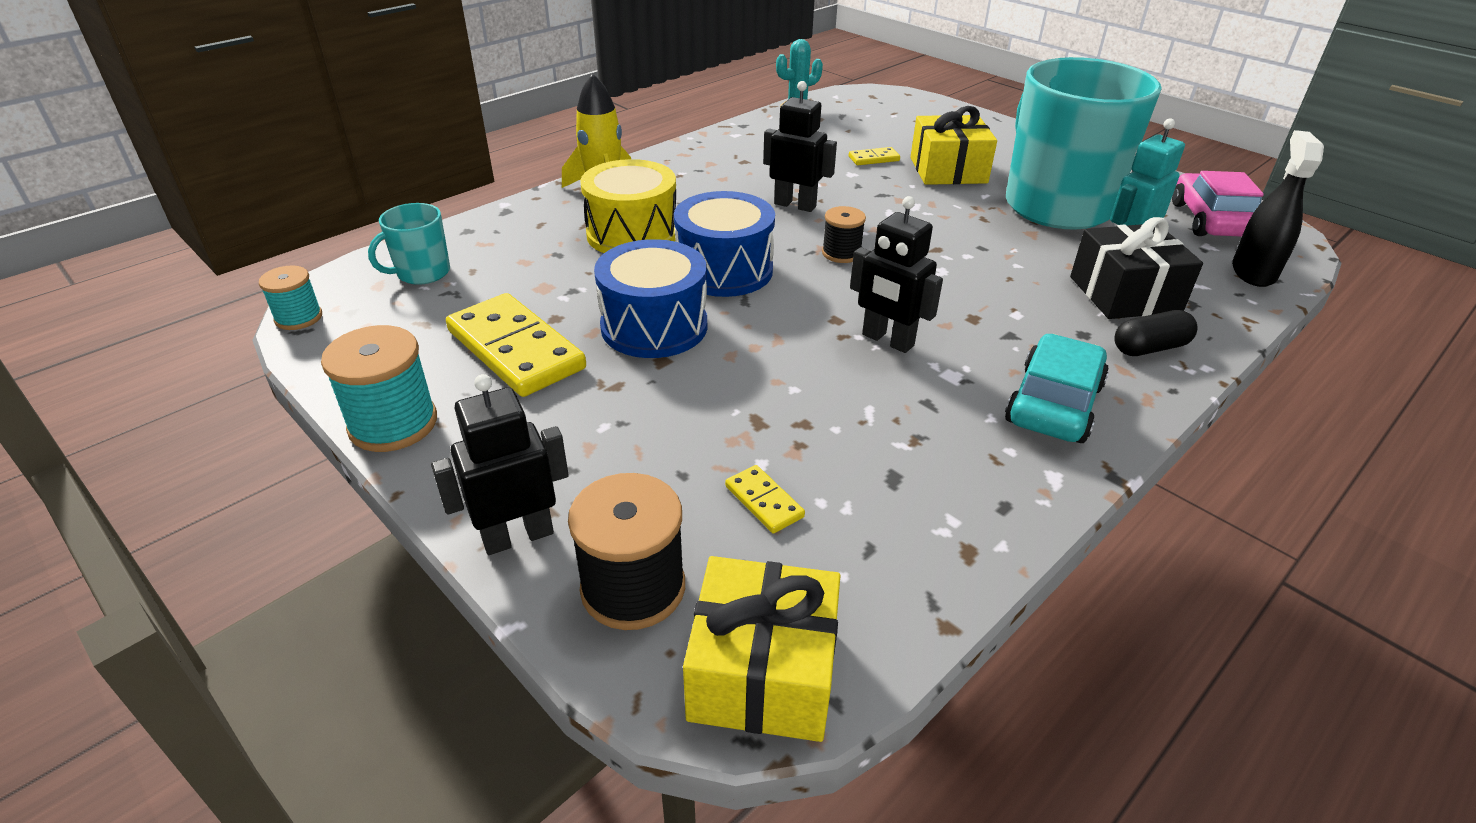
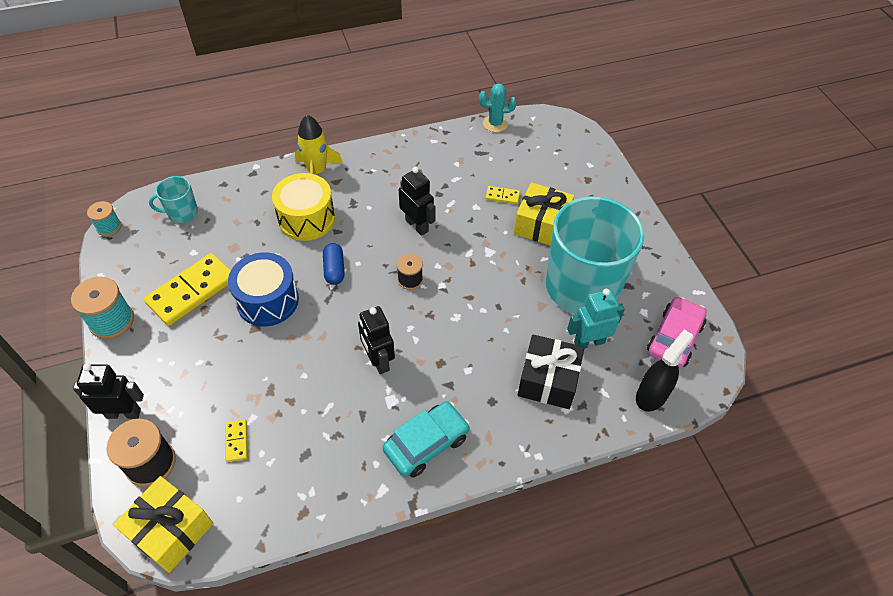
camera: 25 degrees right, 15 degrees up
(515, 350) = (192, 291): yellow domino -> yellow domino turned 60 degrees clockwise
(724, 270) = (334, 269): blue drum -> blue capsule
(1149, 348) = (519, 428): black capsule -> none

